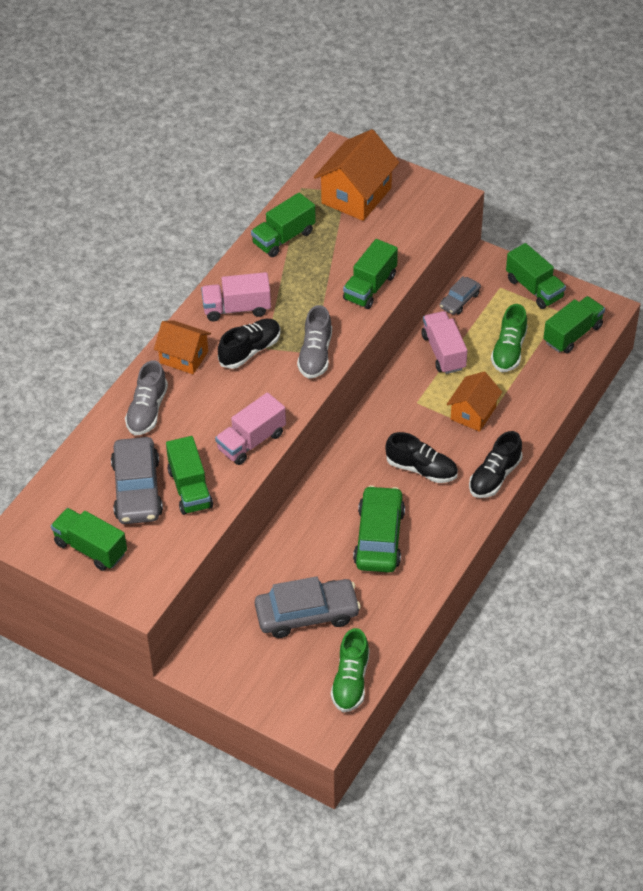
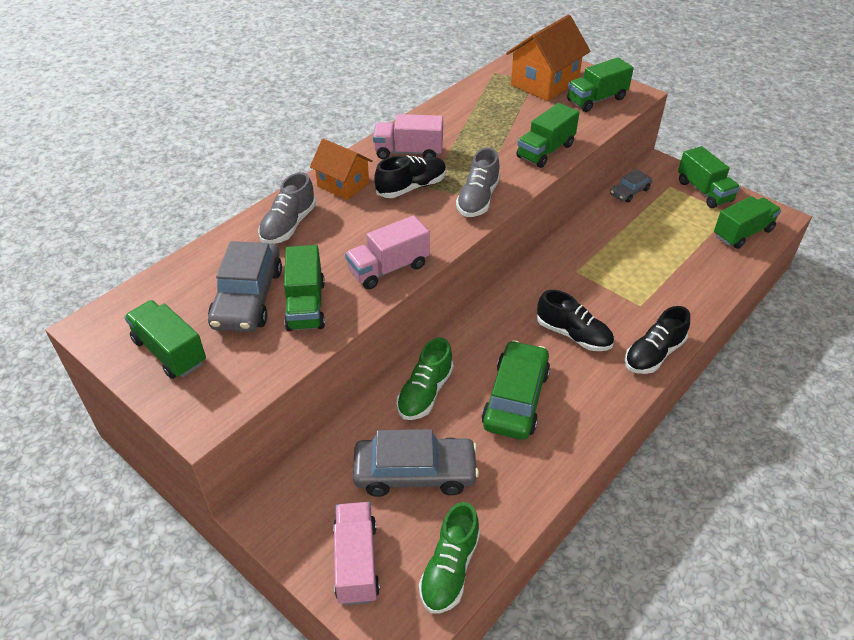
camera: 10 degrees right, 5 degrees down
(283, 238) = (469, 105): green truck -> green truck (596, 100)
(443, 352) = (609, 231): pink truck -> pink truck (356, 562)
(473, 413) = (635, 289): orange house -> none
(509, 350) = (676, 238): green shoe -> green shoe (425, 392)

